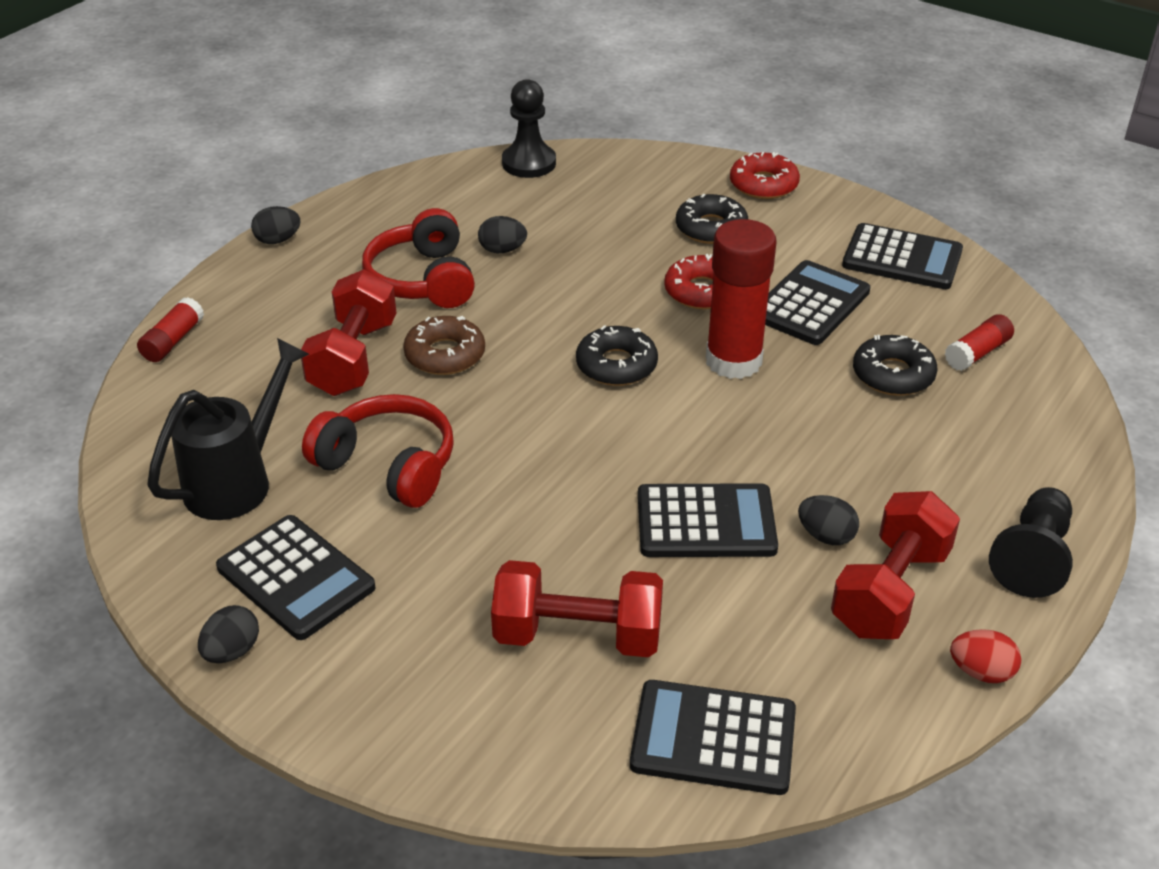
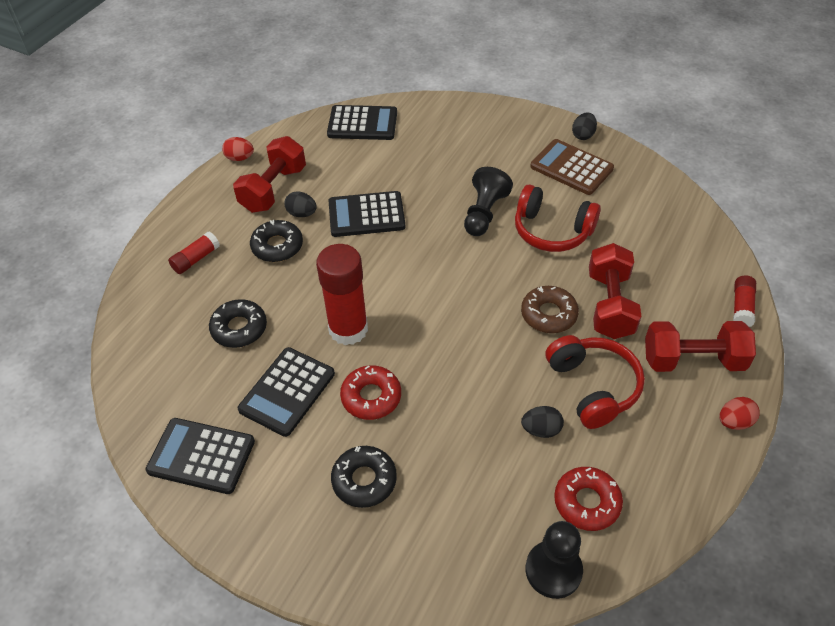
camera: 175 degrees right, 10 degrees up
(237, 481) = (632, 213): black watering can -> none
(278, 240) = (734, 422): black egg -> red egg
(295, 578) = (571, 167): black calculator -> brown calculator
(578, 635) = (426, 156): red dumbbell -> red dumbbell (693, 360)
(616, 365) = (429, 317): black donut -> black donut (277, 246)
(763, 184) = (312, 558): red donut -> red donut (587, 502)
(977, 353) = (174, 354): red glue stick -> red glue stick (196, 259)
(1032, 558) = (194, 212): black pawn -> black pawn (484, 213)

